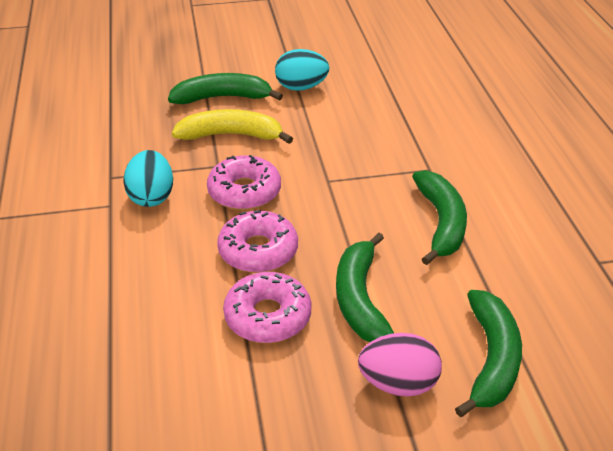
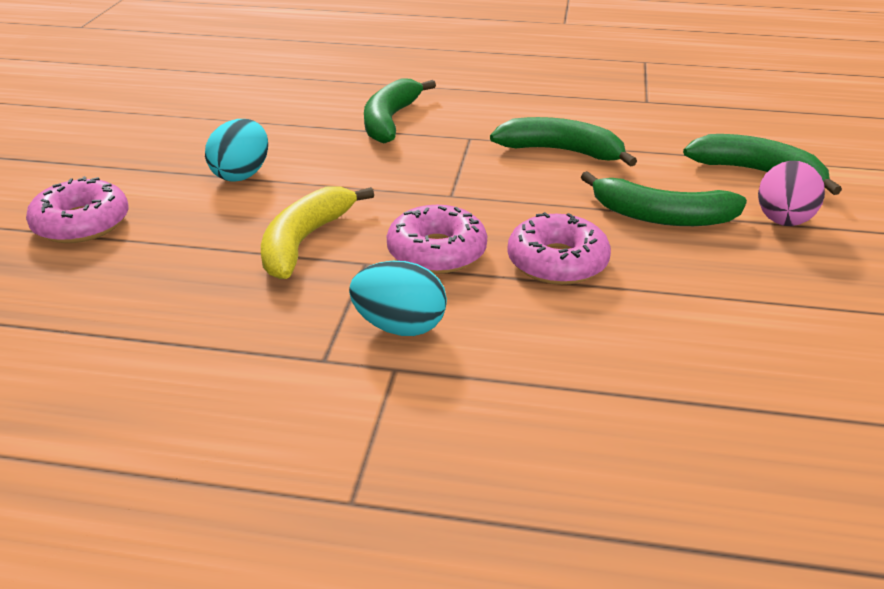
camera: 70 degrees left, 5 degrees down
(223, 98) = (206, 233): green banana -> green banana (390, 120)
(268, 316) = (673, 275): pink donut -> pink donut (81, 224)

